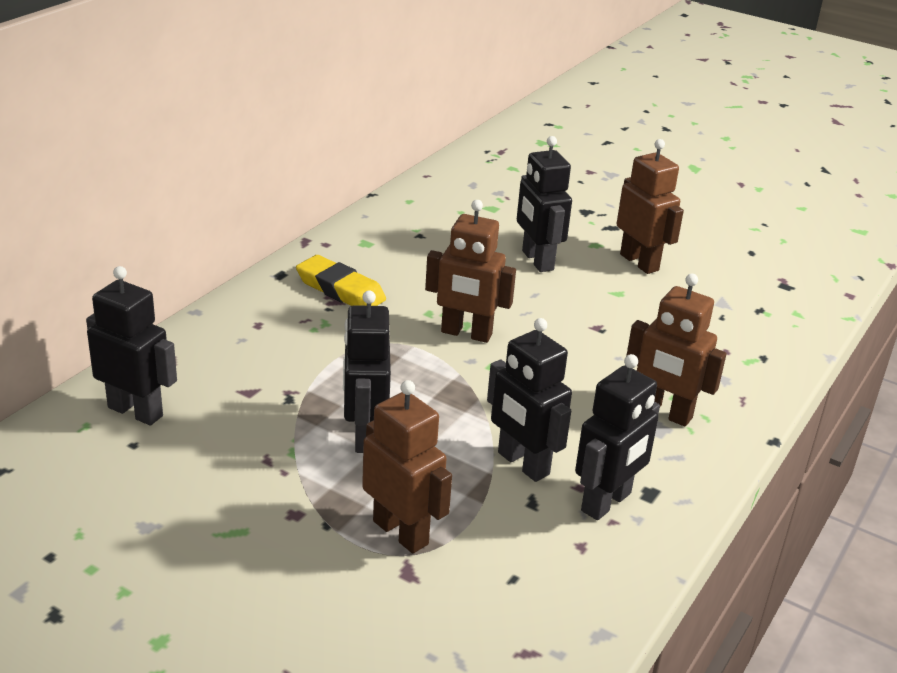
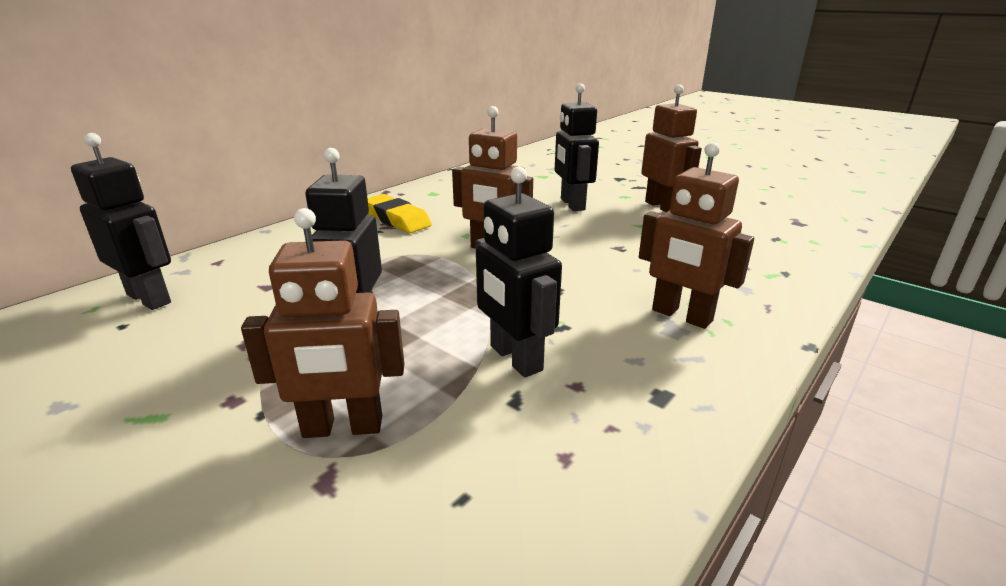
camera: 10 degrees right, 5 degrees down
(401, 532) = (343, 428): brown robot -> brown robot turned 120 degrees clockwise
(607, 502) = (606, 404): black robot -> none

